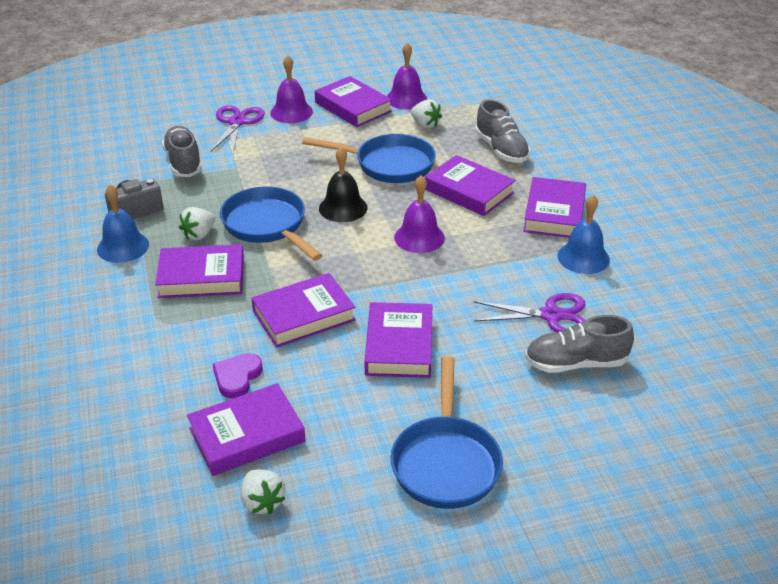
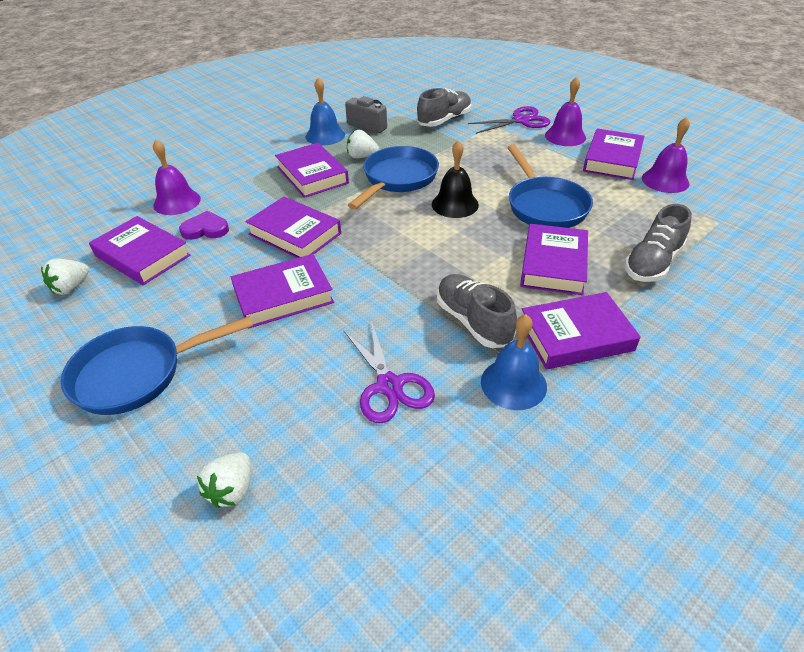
camera: 65 degrees right, 5 degrees up
(419, 237) = (448, 258): purple bell -> purple bell (177, 202)
(425, 125) = (635, 204): white strawberry -> white strawberry (232, 490)
(576, 363) = (319, 429): grey shoe -> grey shoe (473, 322)

